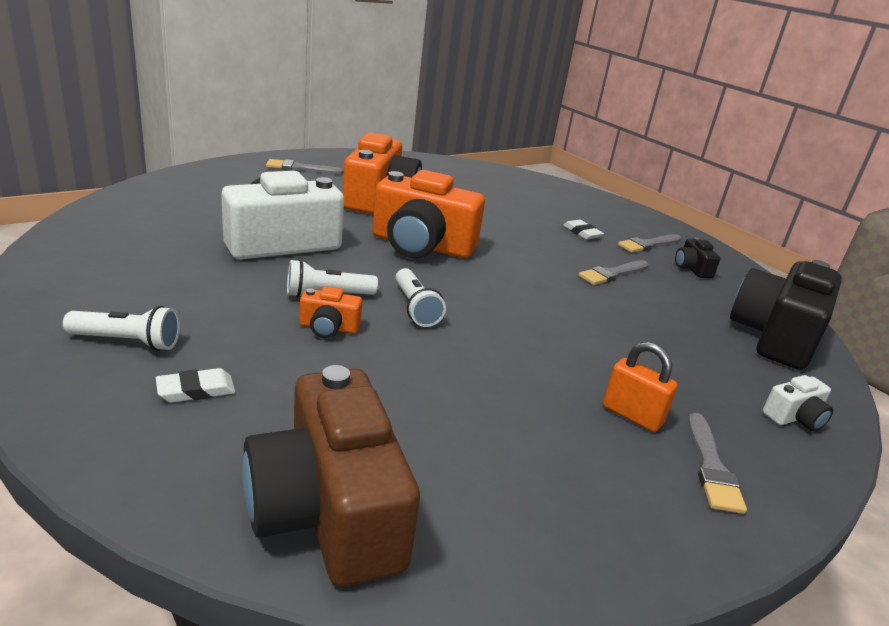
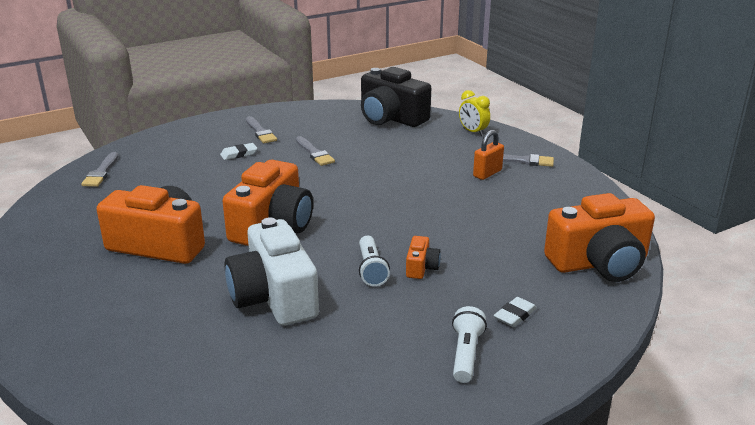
camera: 80 degrees left, 0 degrees up
(196, 390) = (515, 315): white eraser -> white eraser turned 60 degrees clockwise
(300, 168) = (54, 296): grey brush -> grey brush (101, 172)
(328, 511) = (599, 263): brown camera -> orange camera
(415, 308) = (384, 232): white flashlight -> none
(692, 268) = (300, 124): black camera -> none
(794, 417) = (473, 132): white camera -> yellow clock

